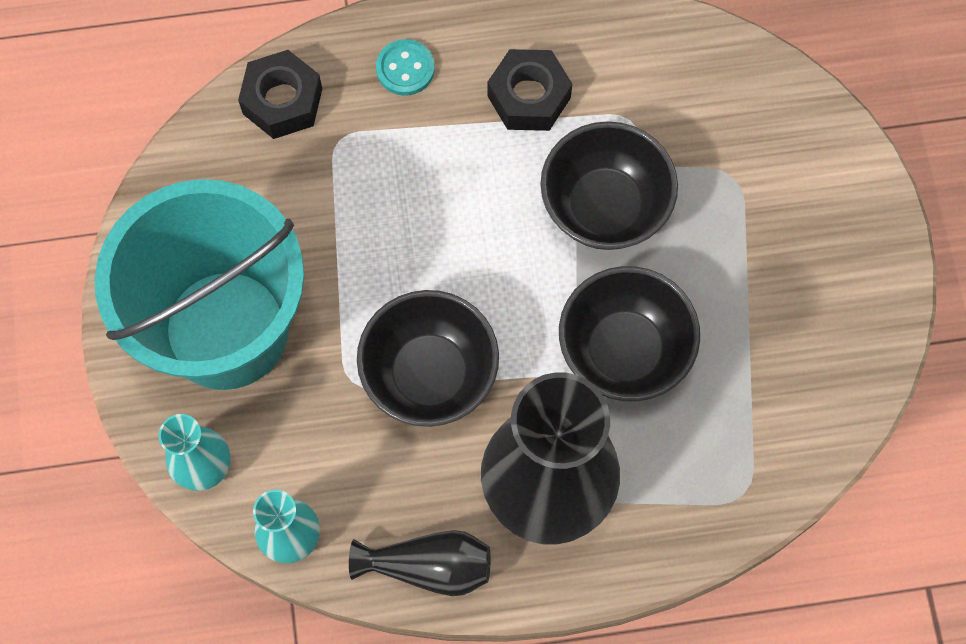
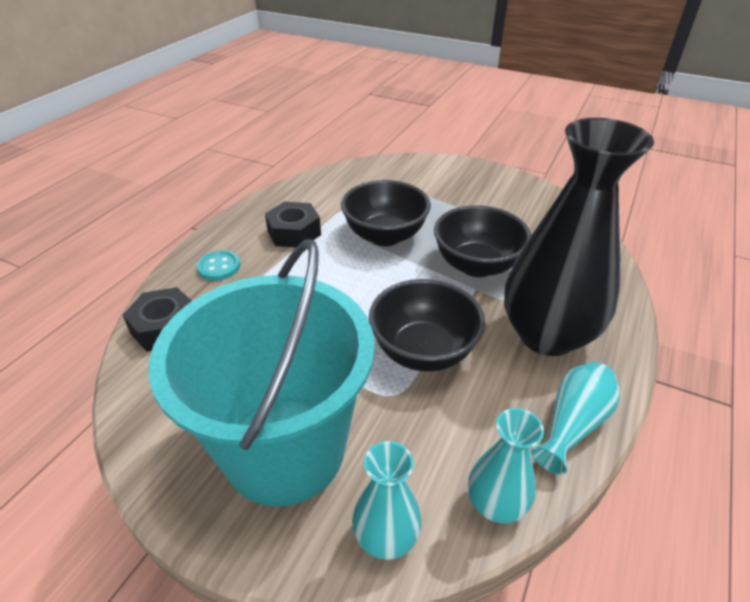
camera: 55 degrees left, 30 degrees down
(429, 566) = (573, 424): black vase -> turquoise vase

